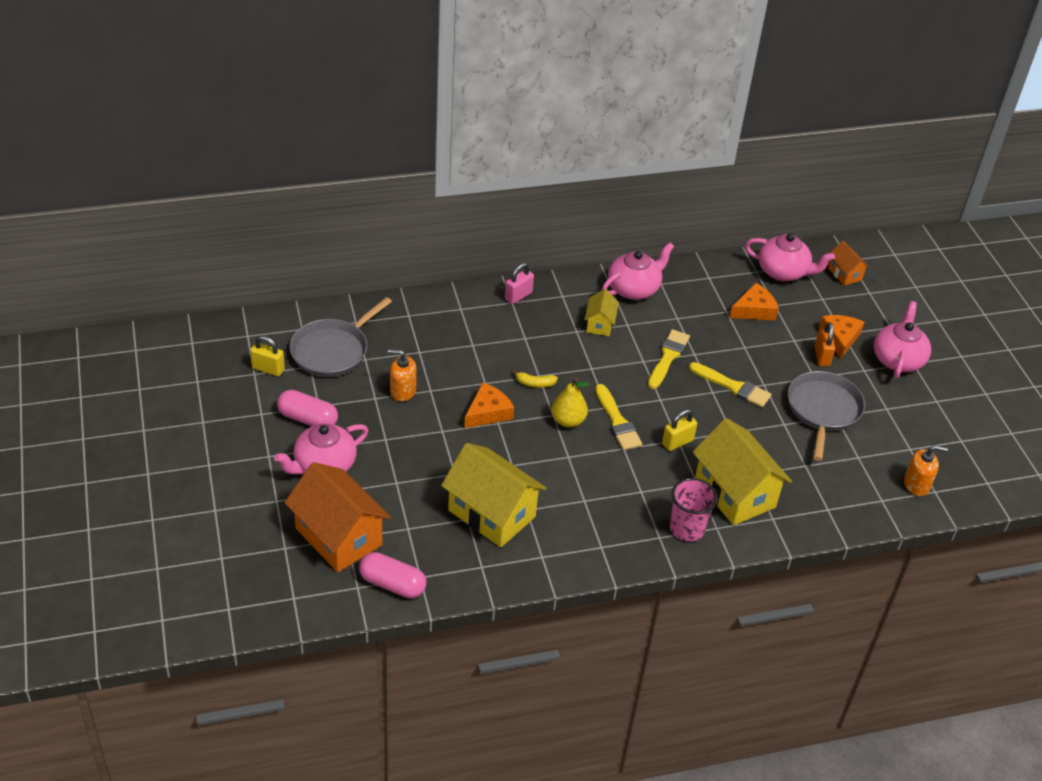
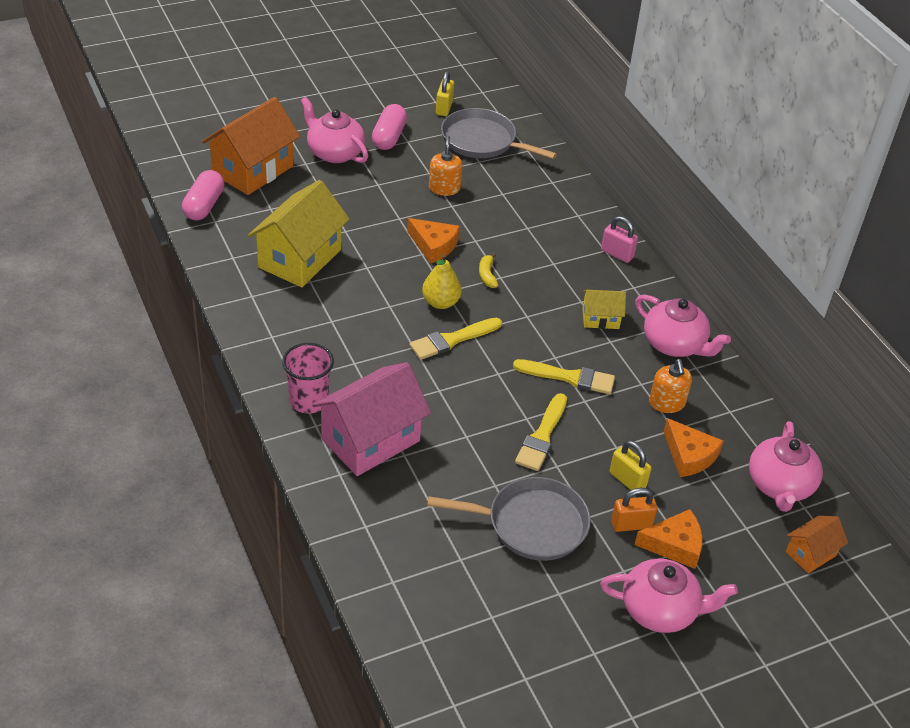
camera: 80 degrees right, 0 degrees up
(677, 442) = (435, 389): yellow padlock -> yellow padlock (627, 480)
(735, 493) = (370, 440): yellow house -> pink house
(916, 484) = (429, 620): orange soap dispenser -> orange soap dispenser (667, 403)

